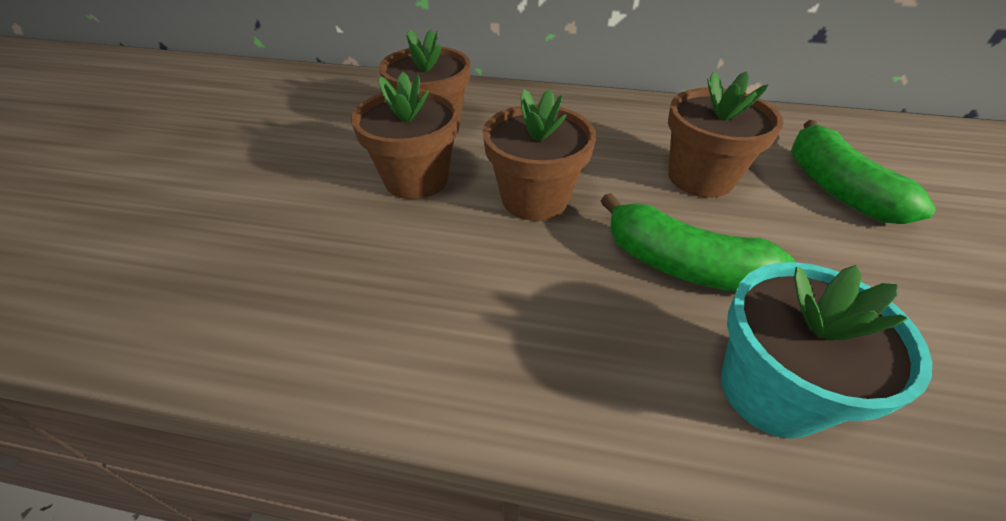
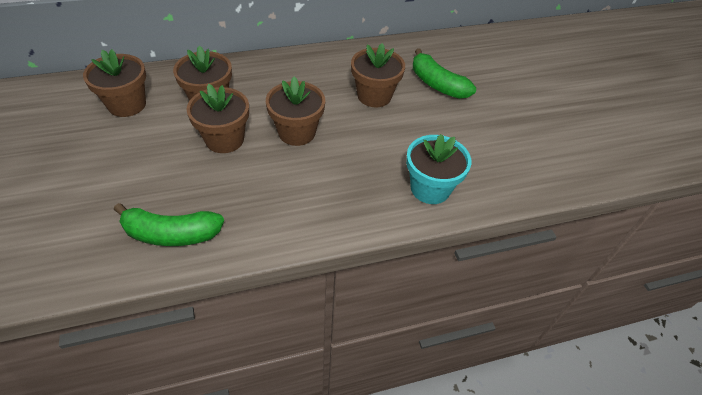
camera: 30 degrees left, 5 degrees up
(327, 106) = (127, 104): none -> brown flower pot
(682, 265) = (381, 146): green banana -> green banana (171, 234)

